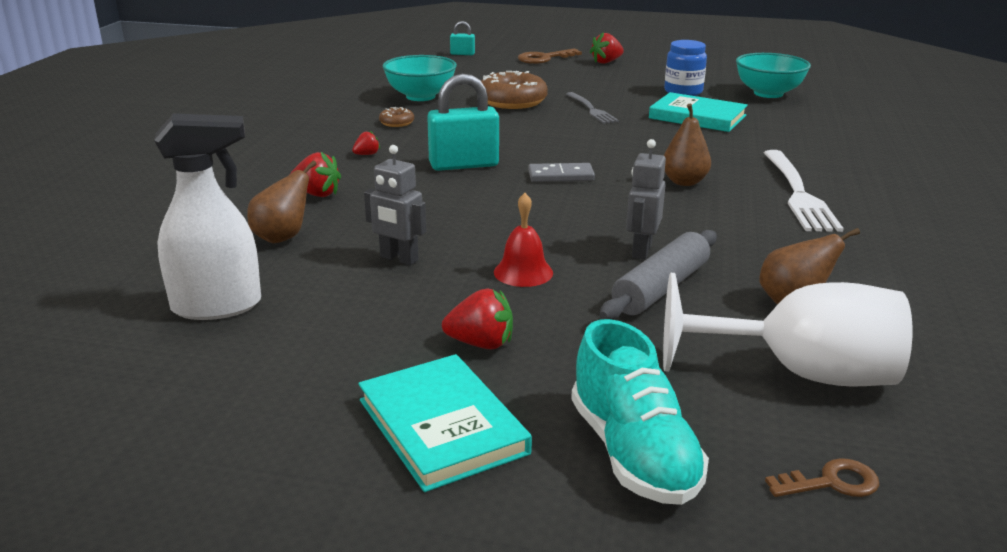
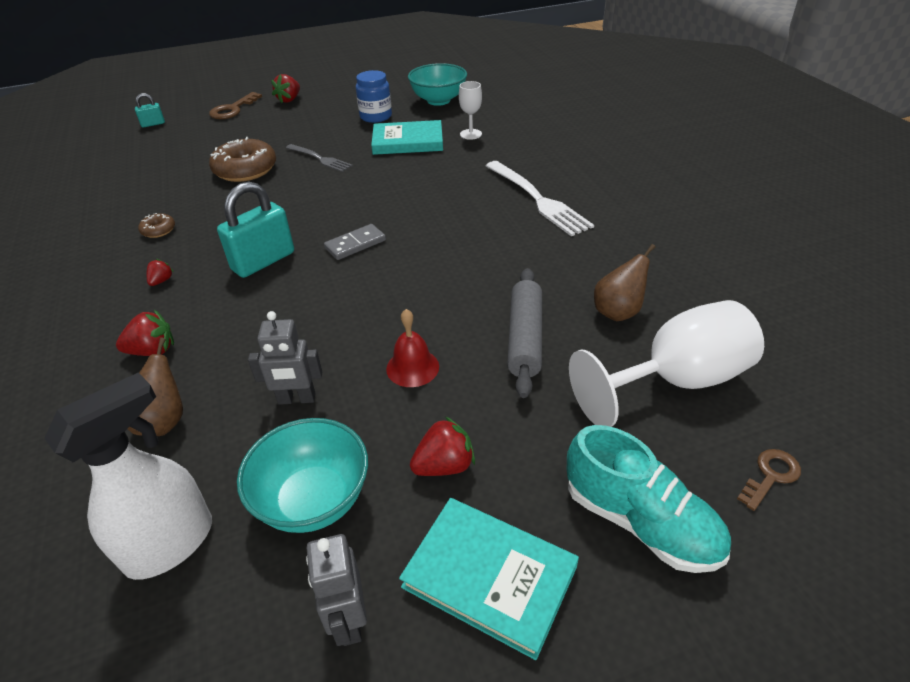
camera: 30 degrees left, 15 degrees up
(420, 96) = (155, 189): turquoise bowl -> turquoise bowl (313, 500)
(641, 251) = (480, 304): grey robot -> grey robot (348, 620)
(684, 182) = (453, 216): brown pear -> none
(776, 126) = (471, 134): none -> white goblet

